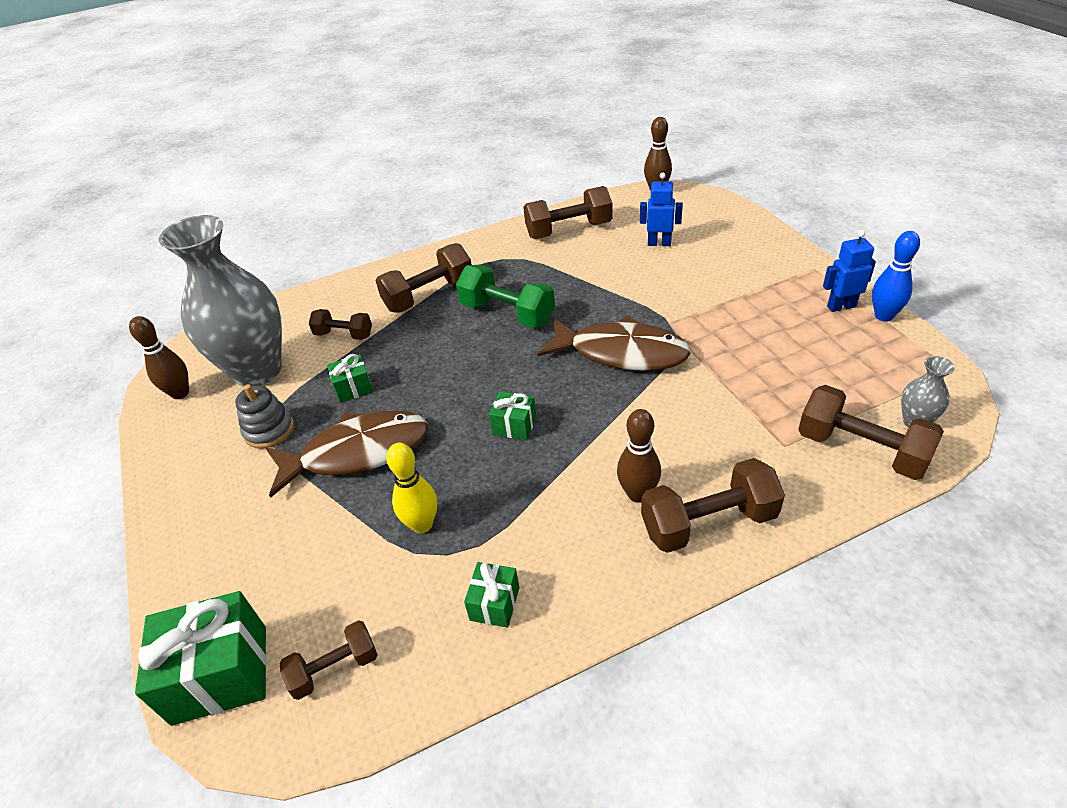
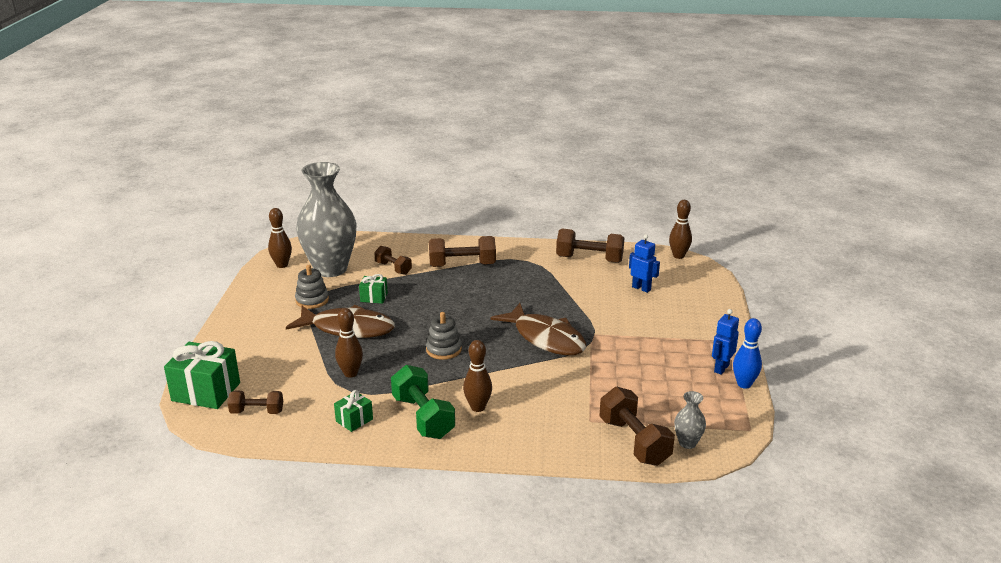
camera: 25 degrees right, 15 degrees down
(422, 524) = (350, 373): yellow bowling pin -> brown bowling pin
(507, 313) = (499, 292): green dumbbell -> green dumbbell (423, 417)
(514, 426) = (443, 349): green gift -> grey stacking toy
(708, 523) = (502, 435): brown dumbbell -> none
(841, 306) = (721, 368): blue robot -> blue robot turned 75 degrees counterclockwise

